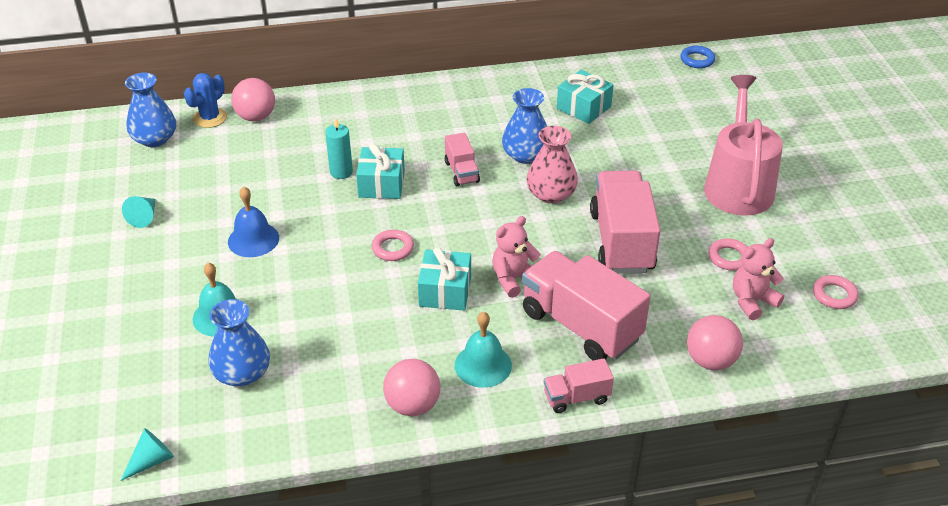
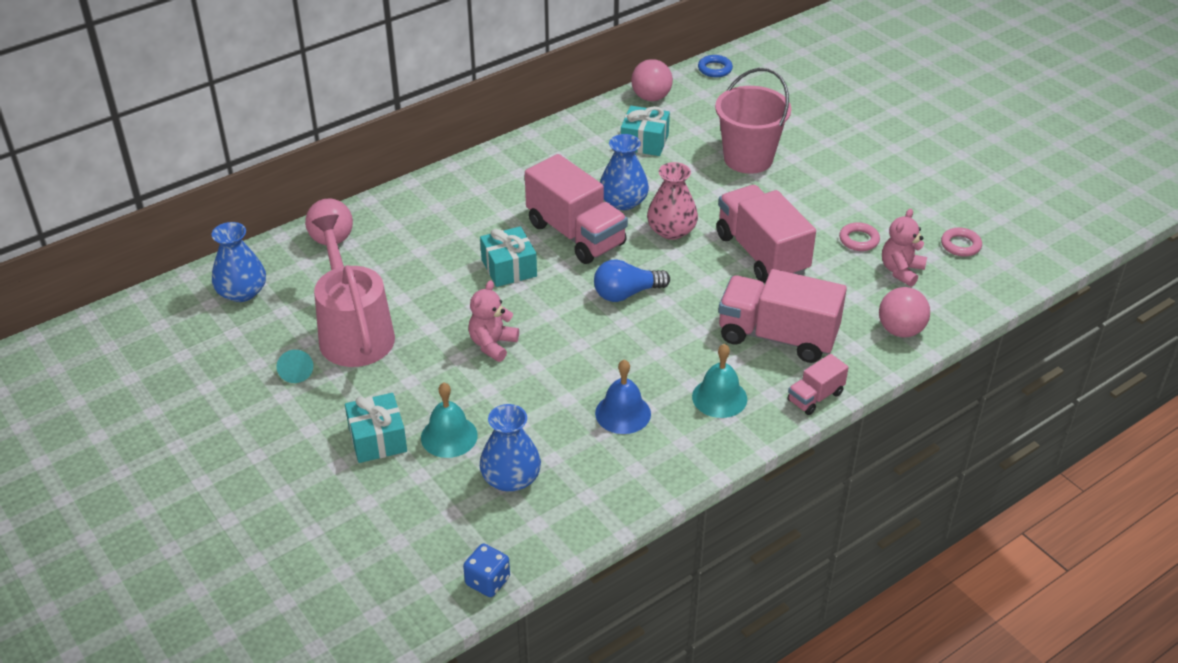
camera: 25 degrees left, 0 degrees up
(152, 461) = (487, 581): turquoise cone -> blue dice
(210, 118) = (284, 254): blue cactus -> none
(253, 239) = (424, 357): blue bell -> blue bell (623, 413)
(341, 172) = (461, 268): turquoise candle -> none
(393, 248) = (564, 323): pink ring -> none
(412, 405) = (684, 451): pink ball -> pink ball (651, 97)
(445, 291) = (640, 346): turquoise gift -> turquoise gift (377, 439)
(462, 172) = (576, 234): pink truck -> pink truck, size x2.02
(468, 239) = (626, 293): none -> blue light bulb
(514, 279) = (692, 316): pink teddy bear -> pink teddy bear (492, 344)
(671, 149) = (748, 158): none -> pink bucket
(738, 185) = (825, 175): pink watering can -> pink watering can (354, 333)

